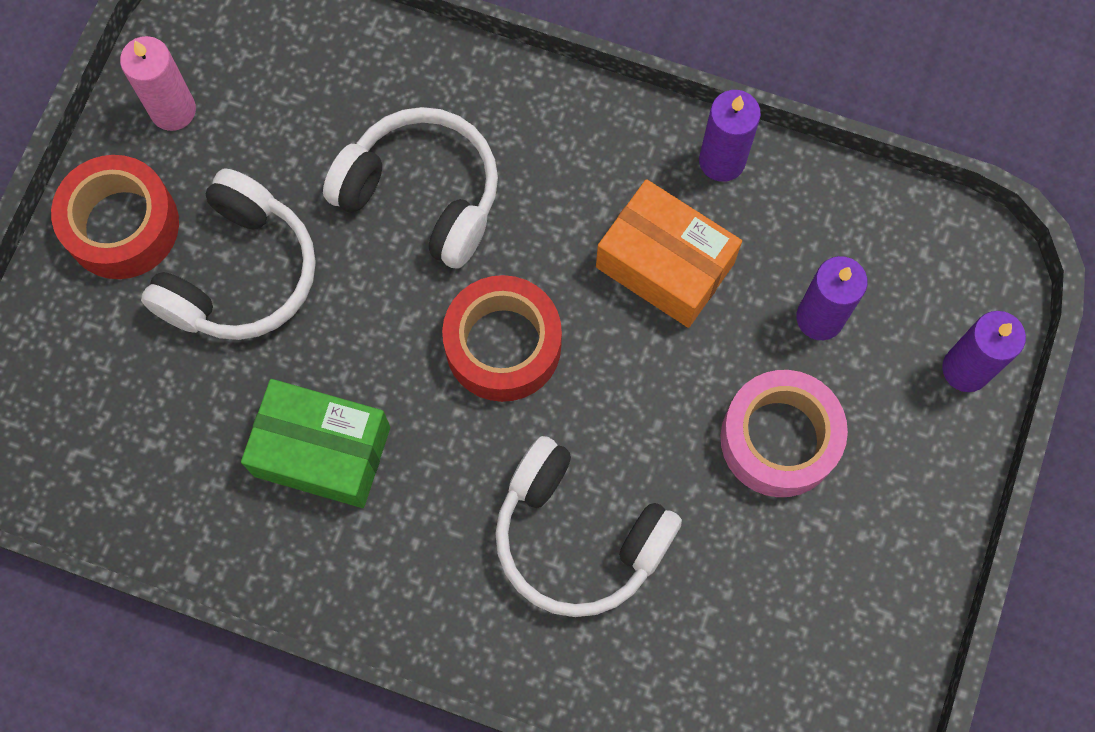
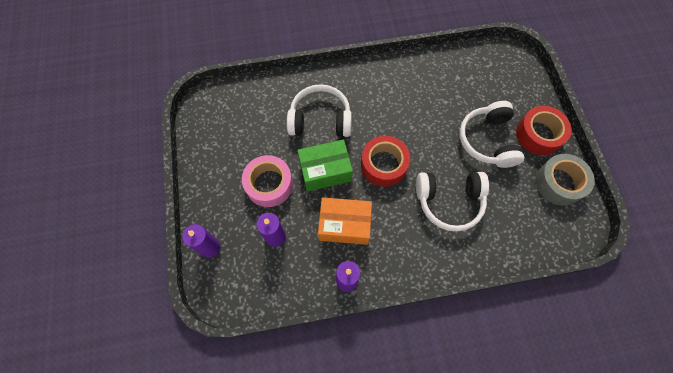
camera: 150 degrees right, 5 degrees down
(173, 110) = (559, 183): pink candle -> grey tape
(322, 451) = (418, 102): green box -> green box (325, 171)

